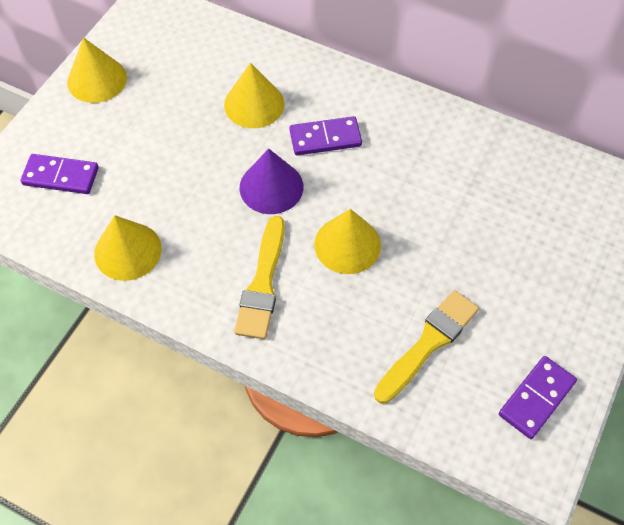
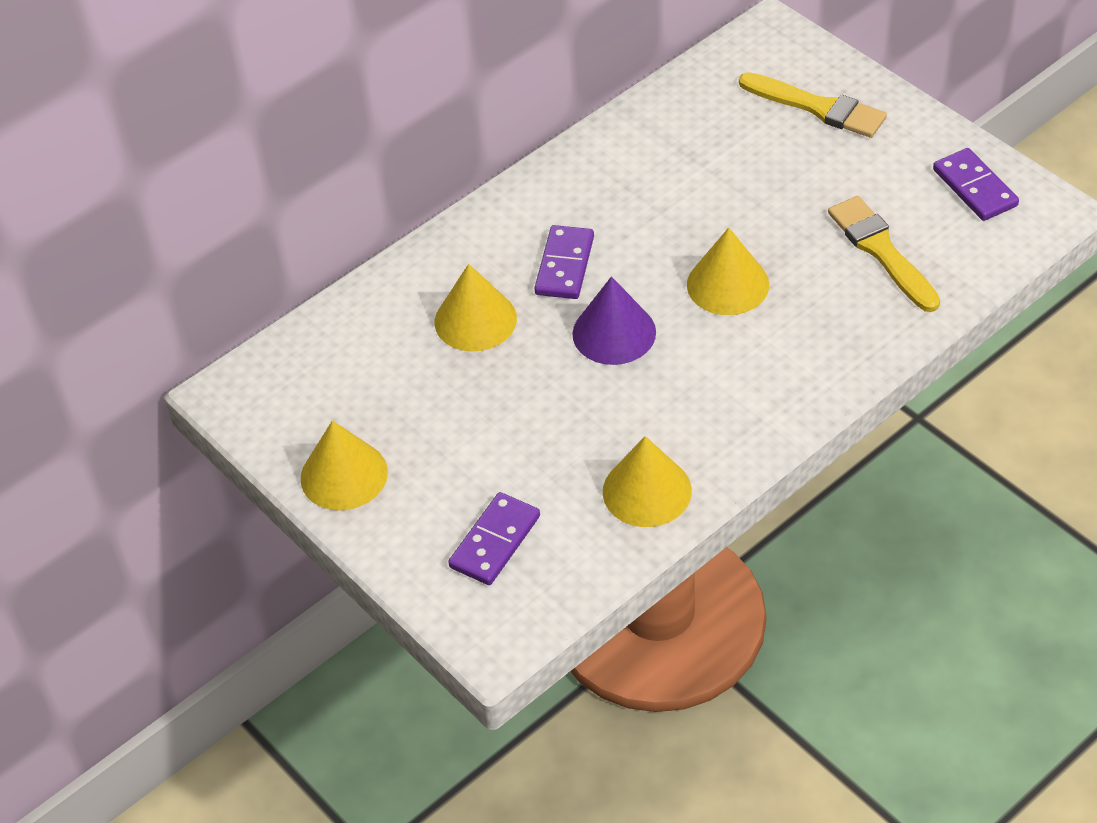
camera: 65 degrees left, 10 degrees down
(263, 283) = (749, 372): yellow brush -> yellow brush (817, 107)

